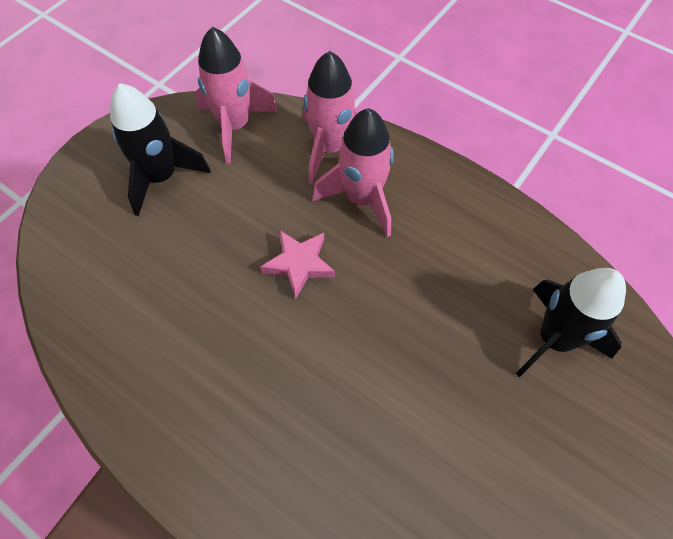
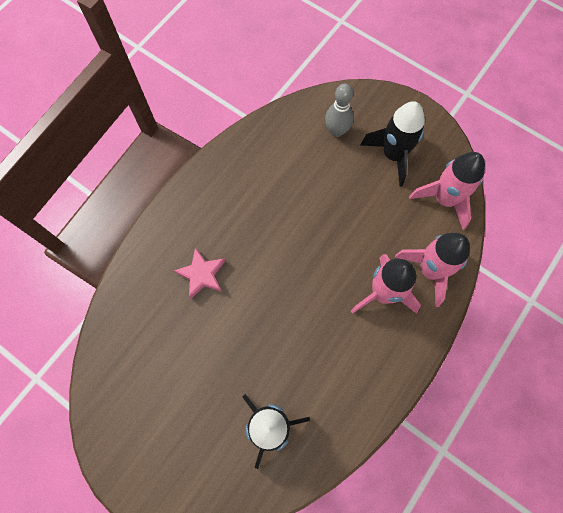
camera: 90 degrees right, 10 degrees up
(108, 245) = (336, 131): none -> grey bowling pin
(299, 264) = (326, 250): pink star -> pink star (202, 275)

